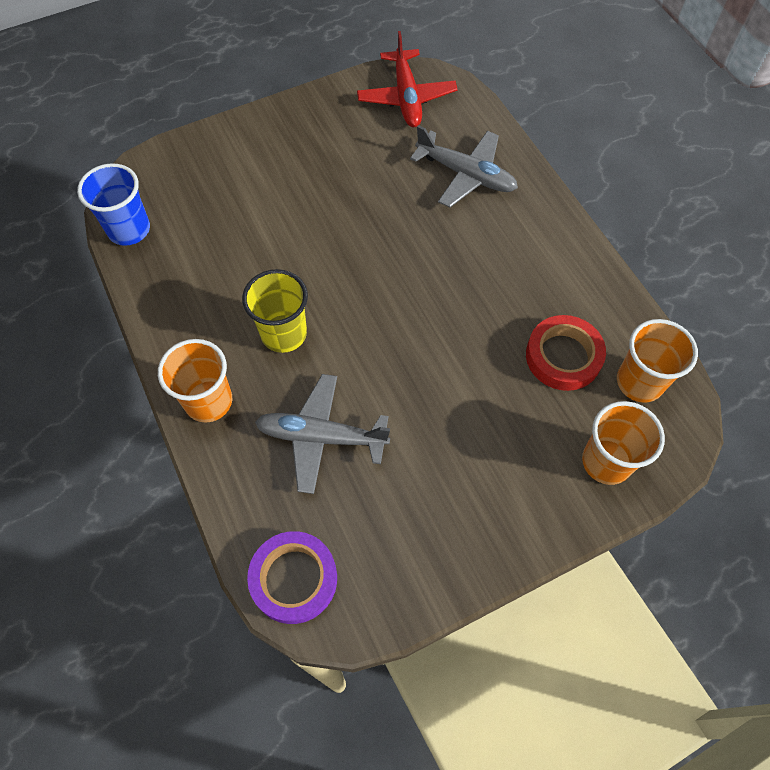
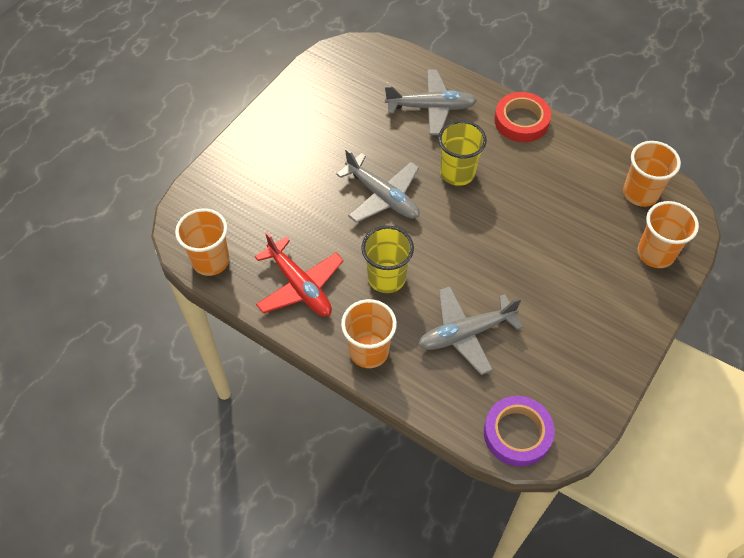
camera: 30 degrees left, 5 degrees down
(129, 230) = (210, 261): blue cup -> orange cup
(344, 245) = (383, 196): none -> grey plane
(406, 97) = (348, 70): red plane -> red plane (300, 286)
(442, 258) = (457, 173): none -> yellow cup
(563, 356) = (583, 200): red tape -> red tape (521, 121)

